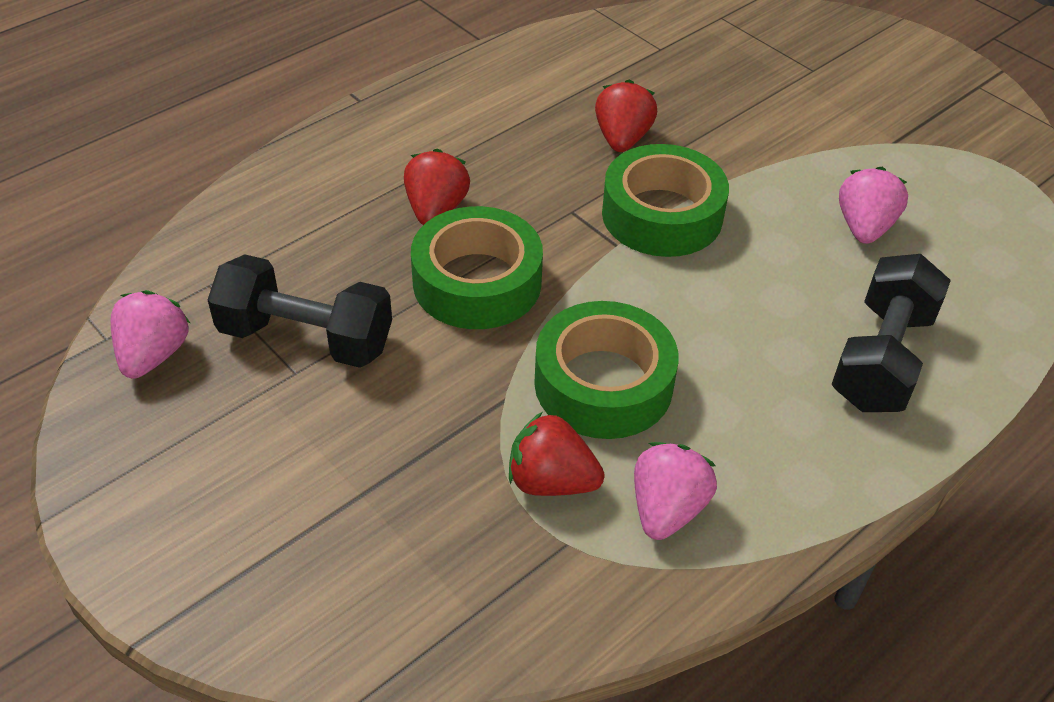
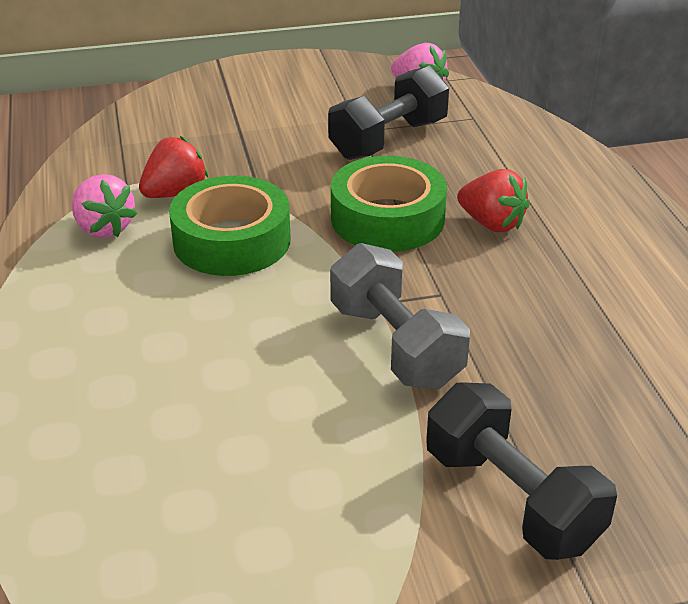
camera: 120 degrees right, 10 degrees down
(622, 139) = (534, 366): red strawberry -> none
(662, 215) = (395, 345): green tape -> grey dumbbell
(864, 227) = (267, 486): pink strawberry -> none
(881, 359) = (104, 398): black dumbbell -> black dumbbell (511, 499)

